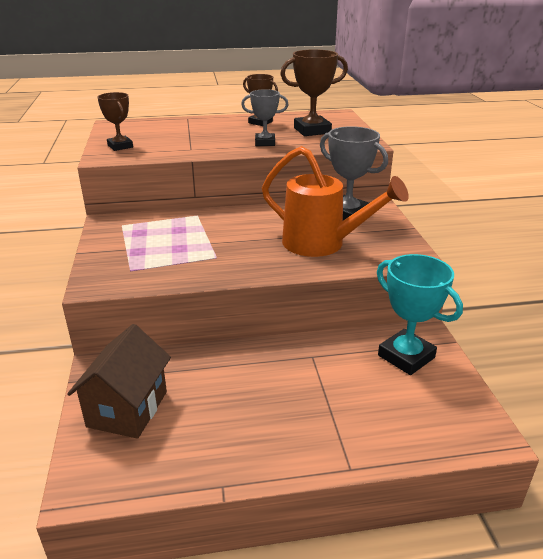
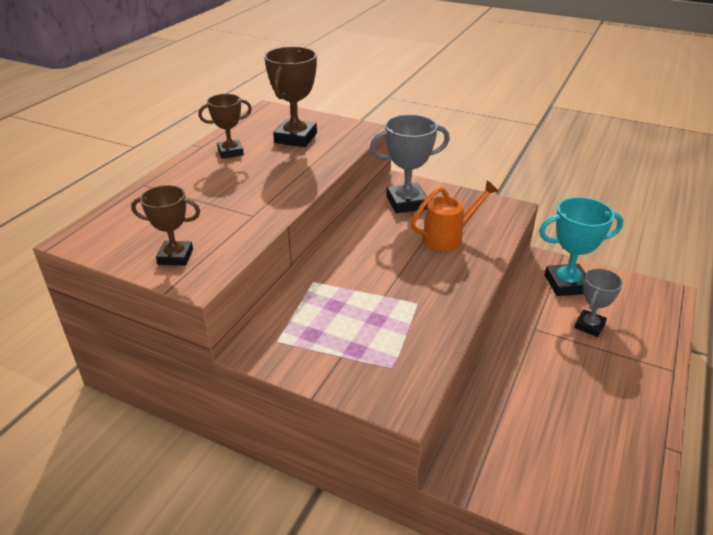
camera: 55 degrees left, 5 degrees up
(127, 409) = (538, 473): brown house -> none
(265, 142) = (294, 171): grey trophy -> grey trophy (589, 326)
(321, 244) = (448, 238): orange watering can -> orange watering can, size x0.65

